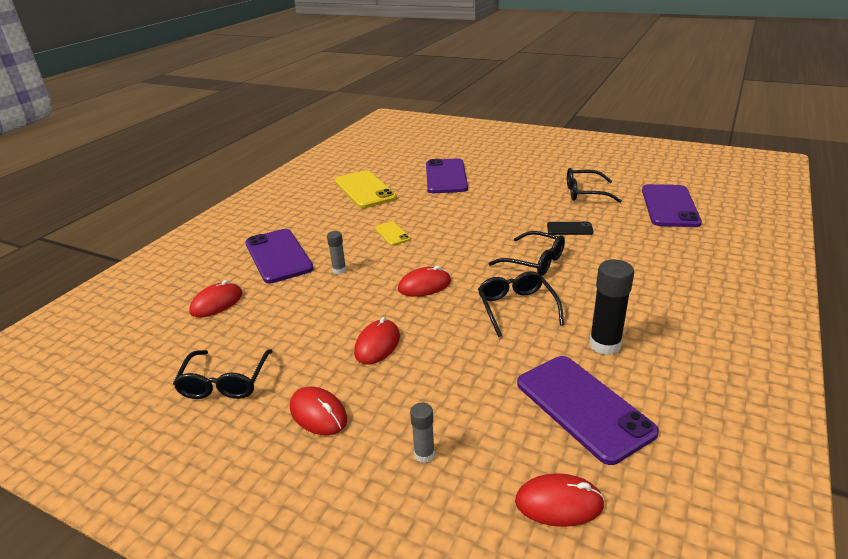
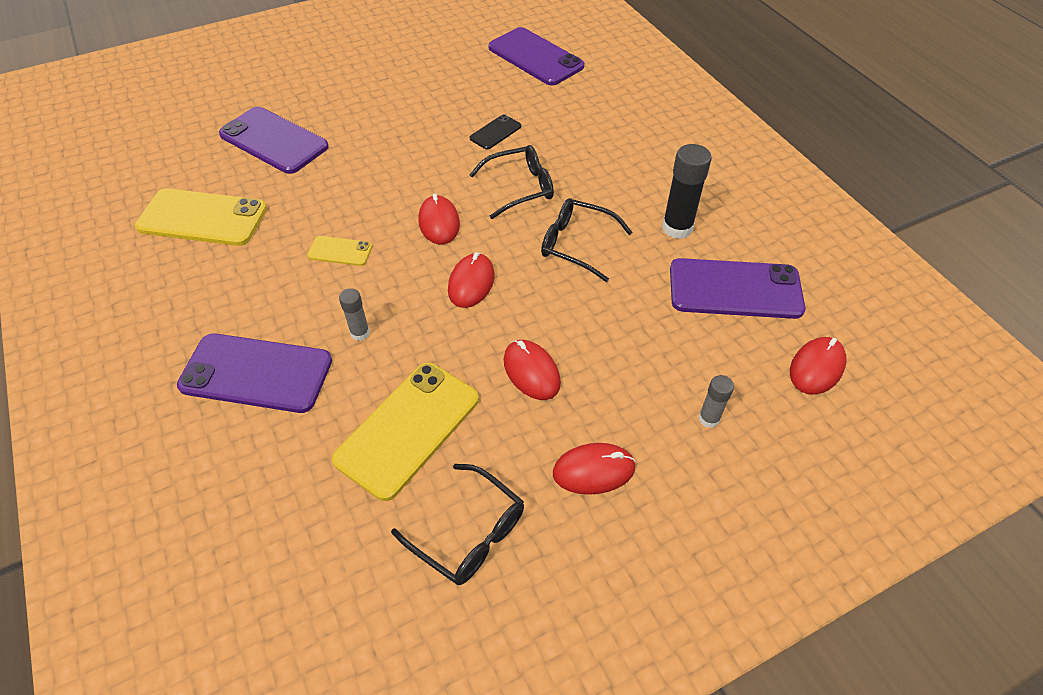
camera: 55 degrees left, 20 degrees up
(217, 303) = (293, 481): red mouse -> red mouse (439, 222)
(284, 321) = (408, 429): none -> yellow phone
(585, 193) = (448, 81): black glasses -> none

